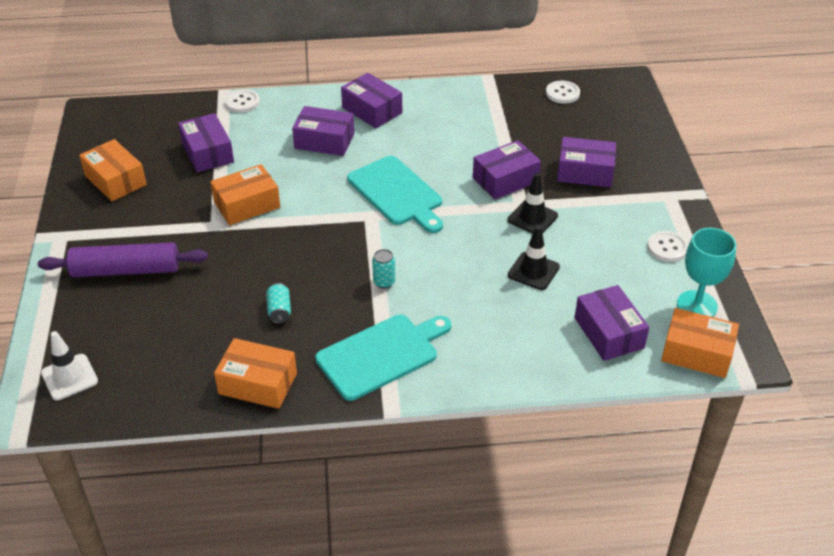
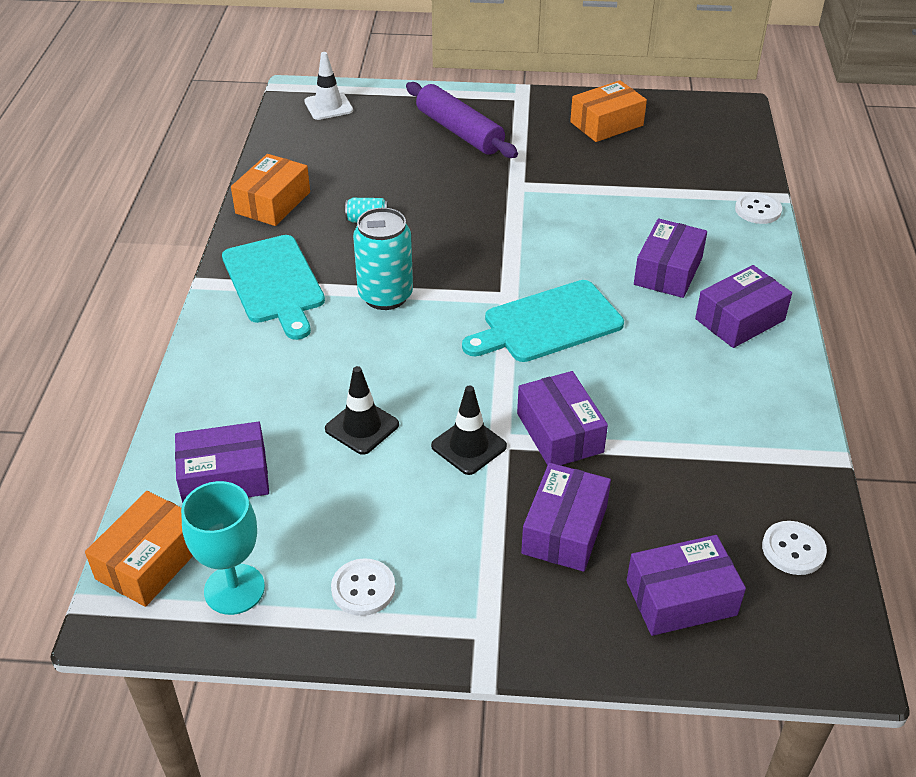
camera: 100 degrees right, 0 degrees up
(126, 270) = (459, 131): purple rolling pin -> purple rolling pin turned 45 degrees counterclockwise
(207, 153) = (650, 182): purple box -> purple box (681, 598)
(247, 205) = (547, 206): orange box -> none
(384, 282) = (385, 296): turquoise can -> turquoise can, size x2.07

